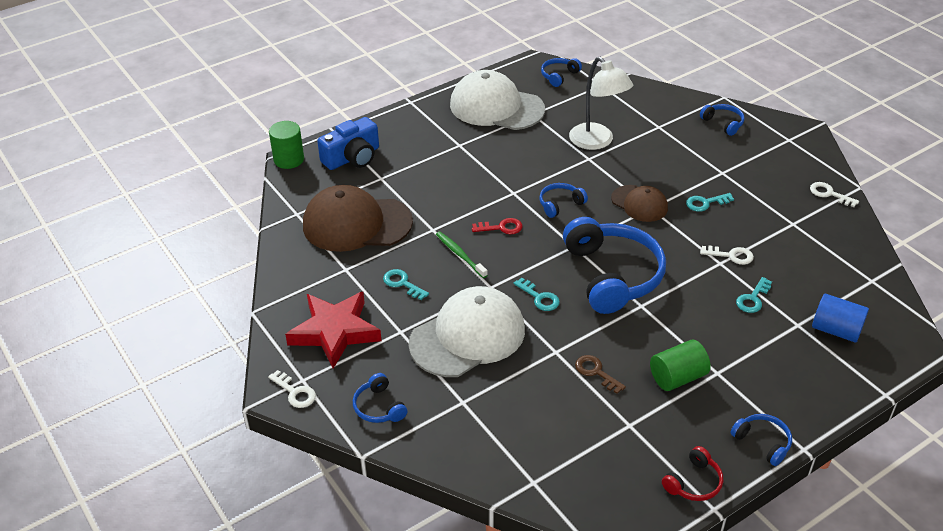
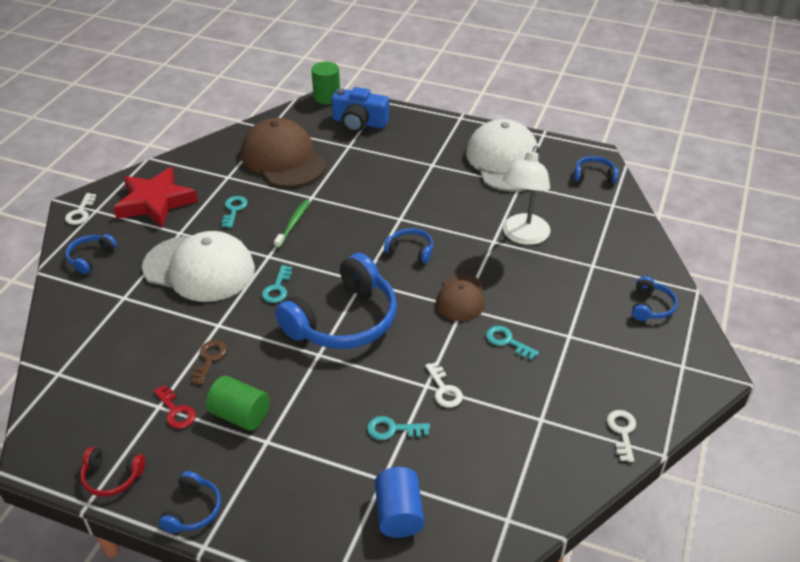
camera: 55 degrees right, 0 degrees up
(501, 228) = (347, 231): red key -> red key (176, 411)

